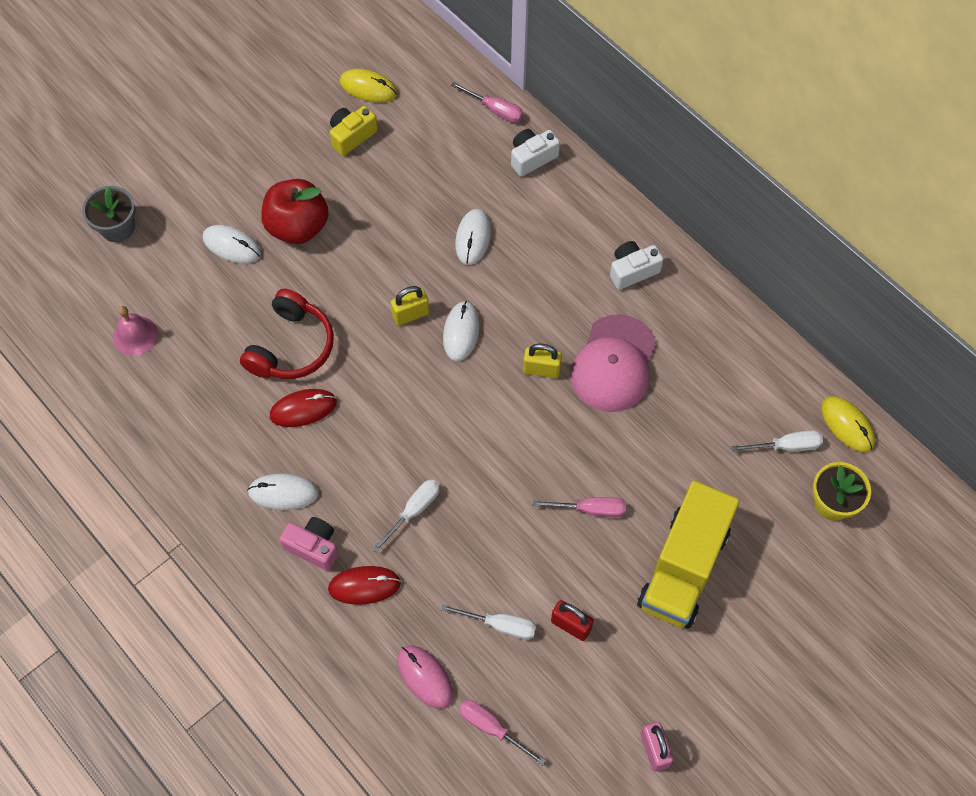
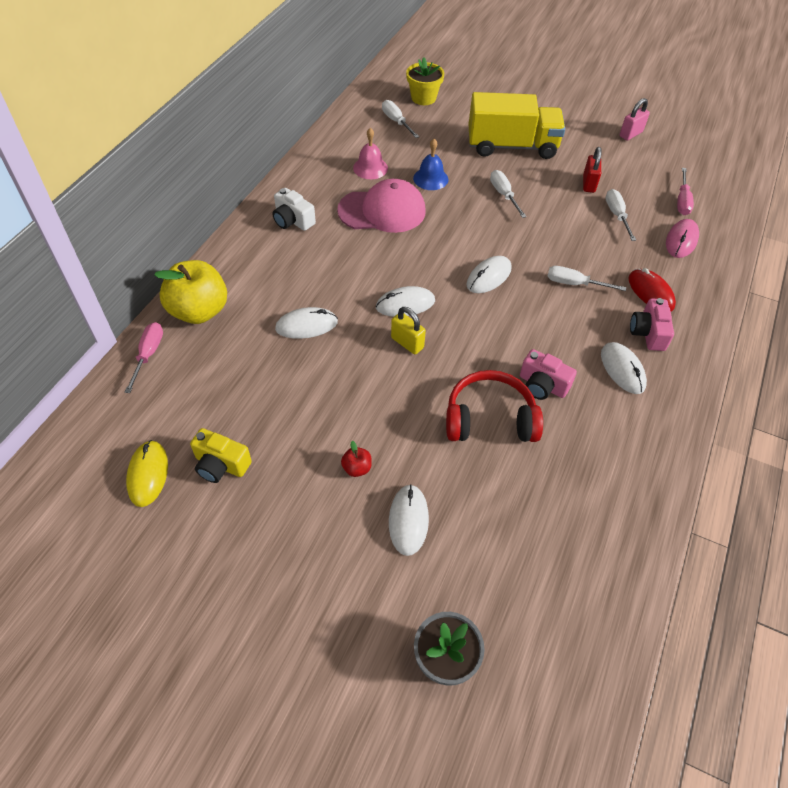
camera: 115 degrees left, 10 degrees down
(135, 335) = (561, 565): pink bell -> pink bell (370, 168)
(297, 227) = (357, 468): red apple -> red apple, size x0.41
(303, 409) = (542, 385): red mouse -> pink camera
(463, 428) = (489, 277): none -> white mouse
(532, 158) = (199, 311): white camera -> yellow apple
(541, 370) = (411, 247): yellow padlock -> none
(590, 509) = (503, 195): pink screwdriver -> white screwdriver
(652, 439) = (430, 178): none -> blue bell
(847, 425) = (365, 101): yellow mouse -> none

